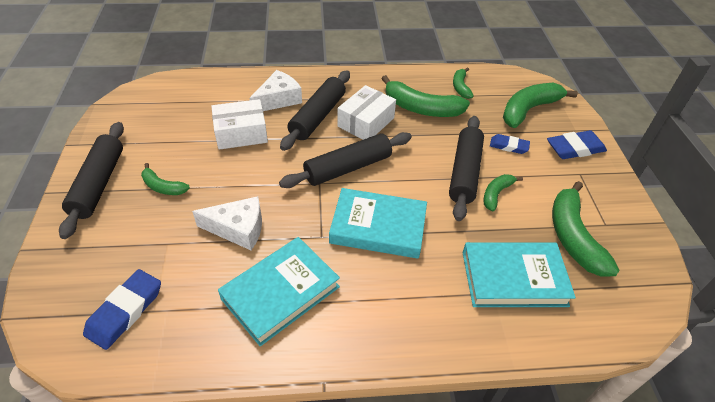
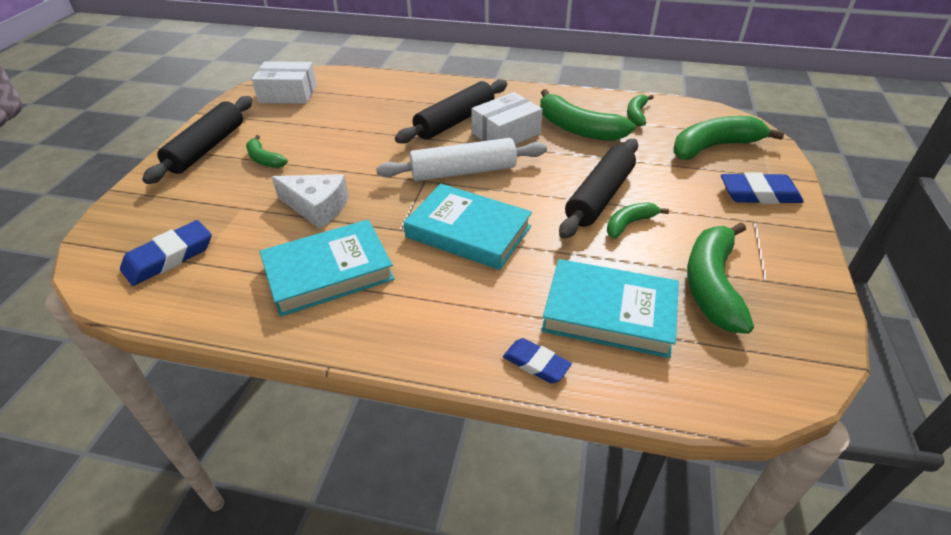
camera: 20 degrees right, 5 degrees down
(241, 133) = (366, 125): white box -> white box (288, 94)
(278, 99) = (421, 101): white cheese -> none
(348, 168) = (463, 171): black rolling pin -> white rolling pin
(508, 146) = (669, 179): blue eraser -> blue eraser (536, 363)

